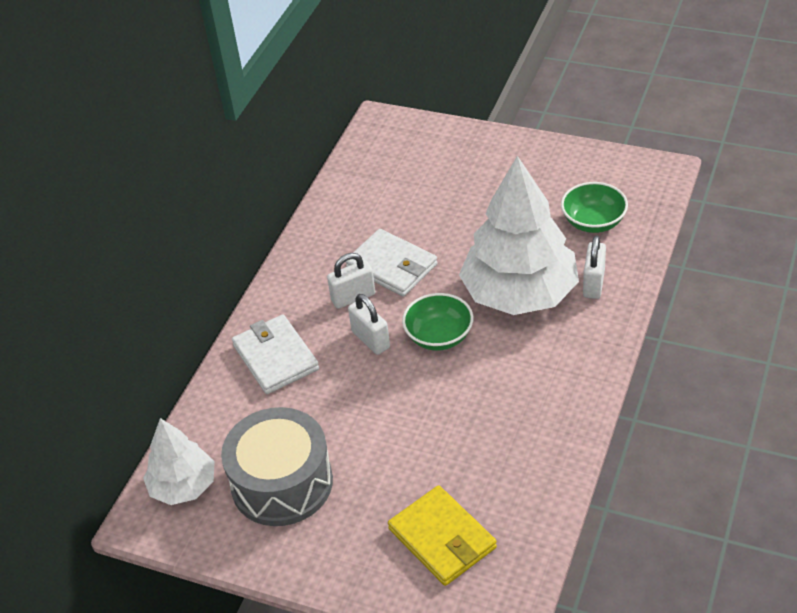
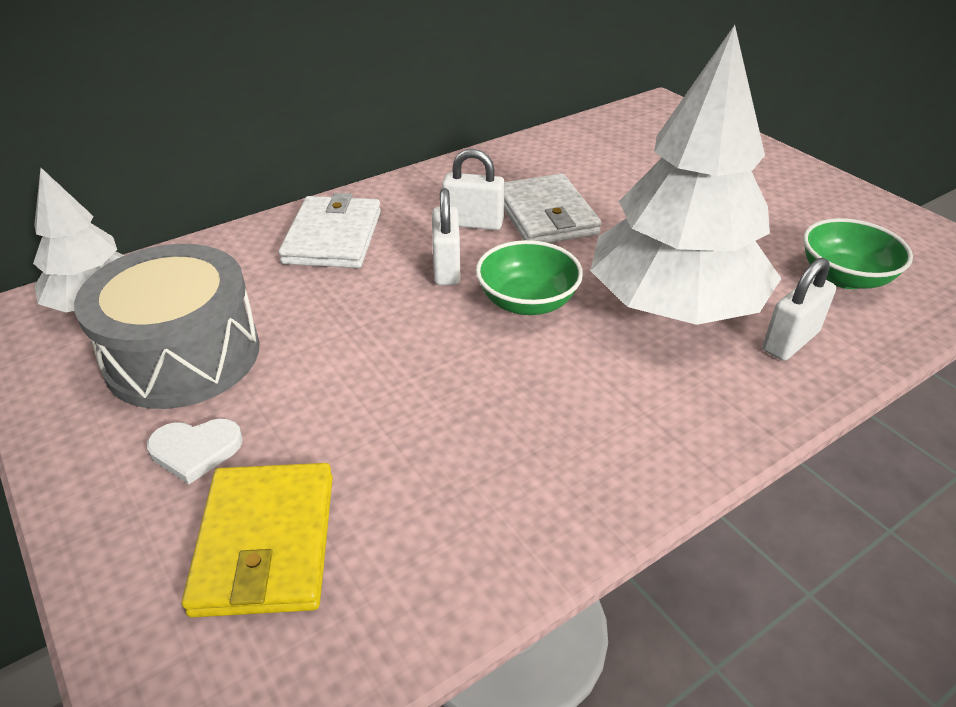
camera: 30 degrees right, 5 degrees down
(356, 523) = (195, 450): none -> white heart

